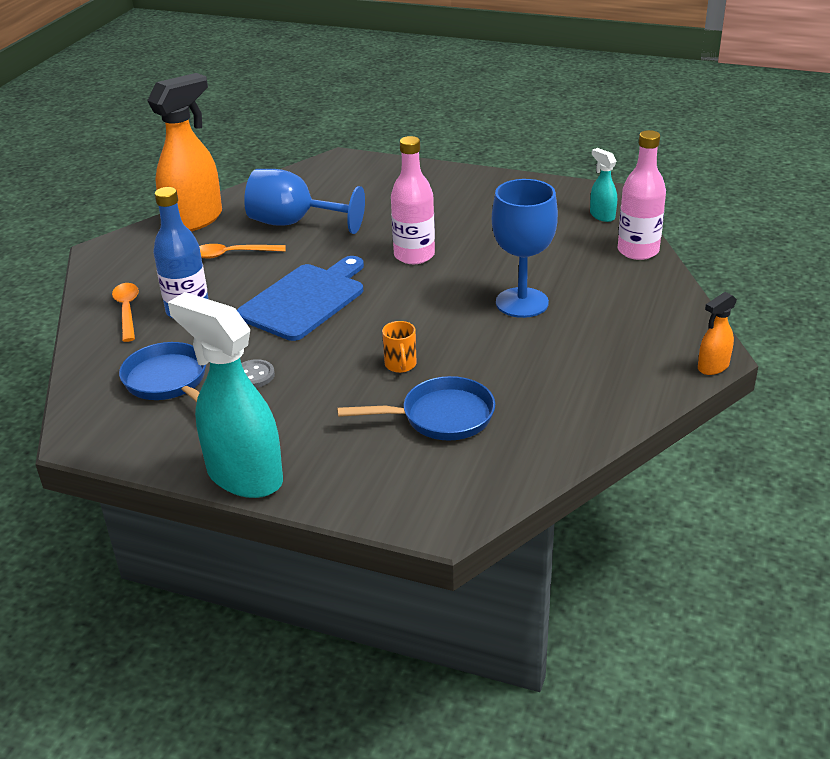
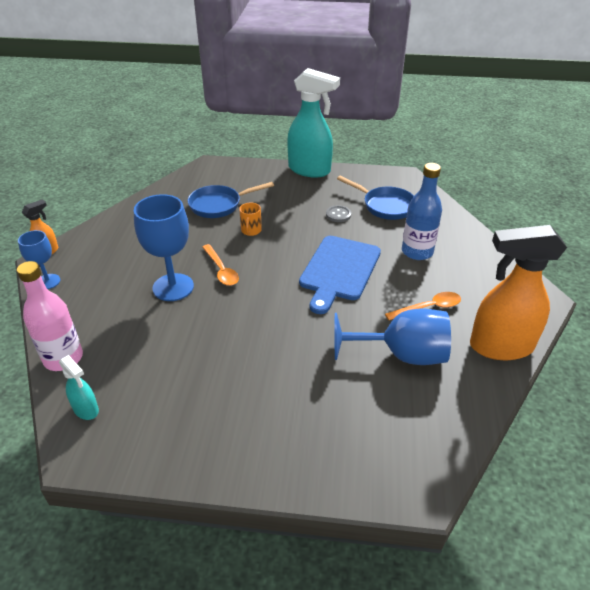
camera: 165 degrees right, 5 degrees up
(127, 311) = (459, 247): orange spoon -> orange spoon (221, 270)
(195, 220) = (500, 346): orange spray bottle -> orange spray bottle turned 60 degrees clockwise
(400, 365) = (251, 231): orange mug -> orange mug turned 150 degrees counterclockwise
(414, 255) = (270, 326): pink bottle -> none
(691, 326) = (48, 281): none -> blue goblet

